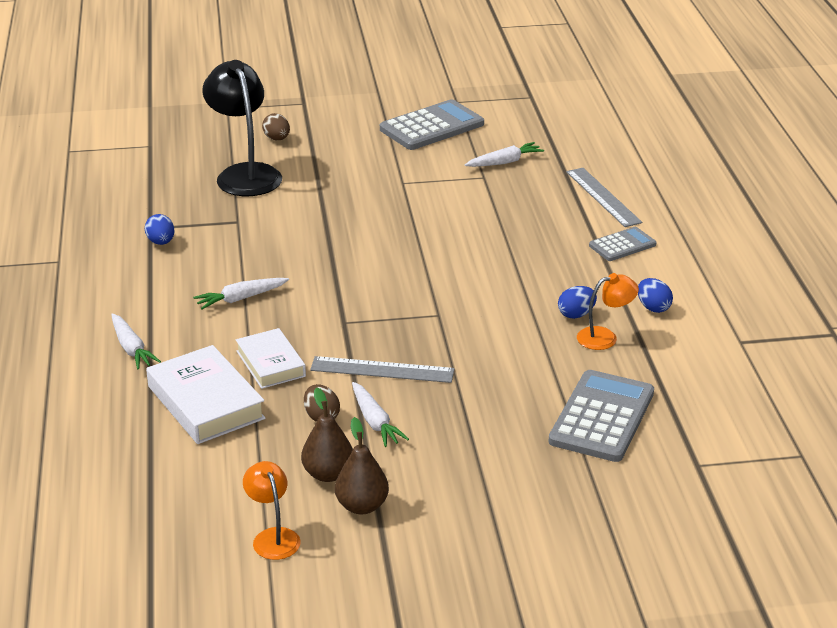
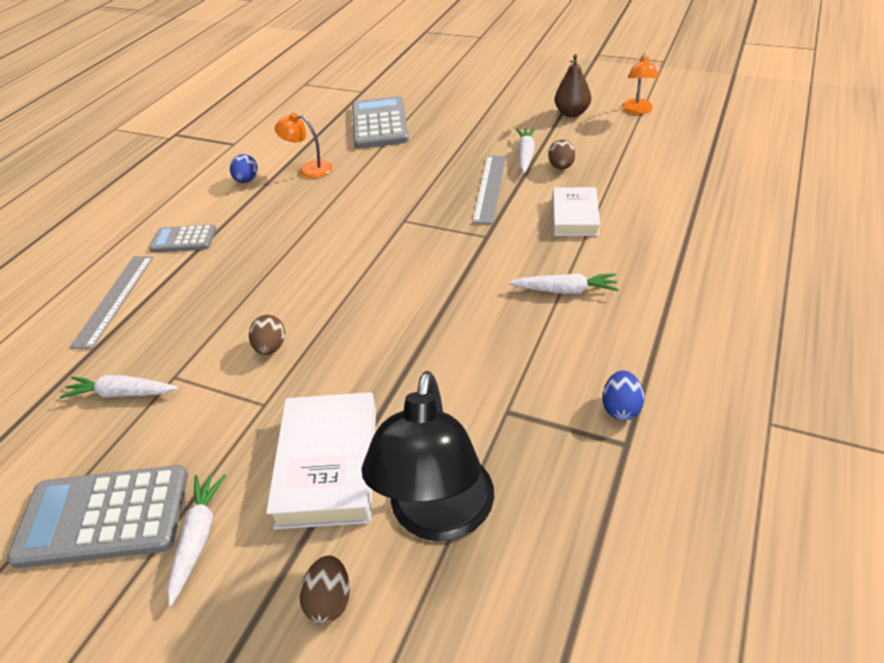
camera: 145 degrees left, 10 degrees up
(131, 348) = (698, 266): white carrot -> white carrot (198, 538)
(206, 402) = (646, 199): white book -> white book (328, 465)
(328, 474) = (581, 133): brown pear -> none
(382, 370) = (489, 188): grey ruler -> grey ruler turned 60 degrees clockwise
(437, 206) = (271, 347): none -> brown egg
(576, 314) = (304, 190): blue egg -> none
(602, 417) = (379, 124): grey calculator -> grey calculator turned 120 degrees clockwise

